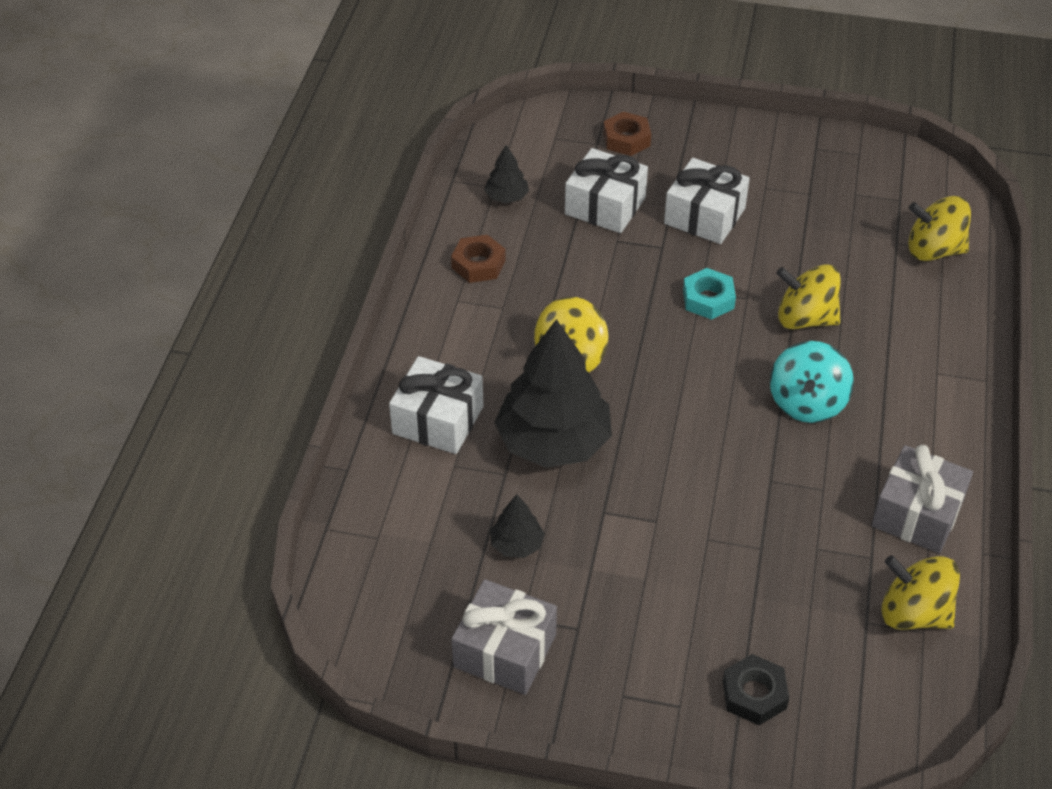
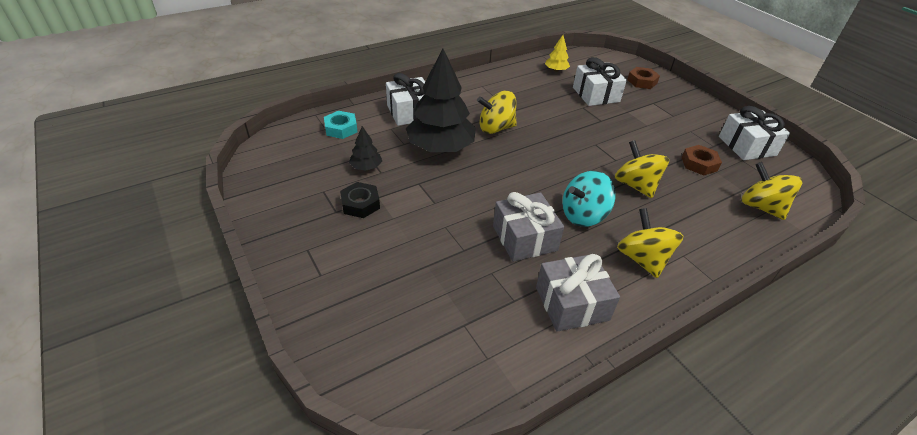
camera: 45 degrees right, 5 degrees down
(478, 264) = (509, 81): brown nut -> brown nut (699, 164)
(505, 651) = (297, 195): grey gift -> grey gift (524, 238)
(506, 197) = (556, 70): black tree -> yellow tree
(704, 216) = (640, 122): white gift -> white gift (747, 146)
(708, 299) = (594, 148): turquoise nut -> turquoise nut (341, 129)
(754, 694) = (358, 302): black nut -> black nut (360, 204)
(913, 613) = (496, 344): yellow spinning top -> yellow spinning top (642, 259)

